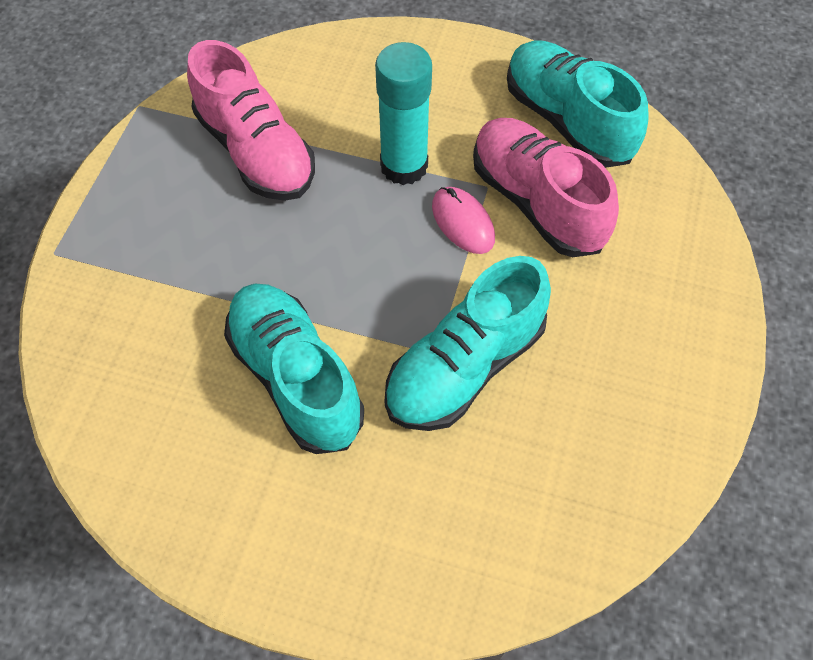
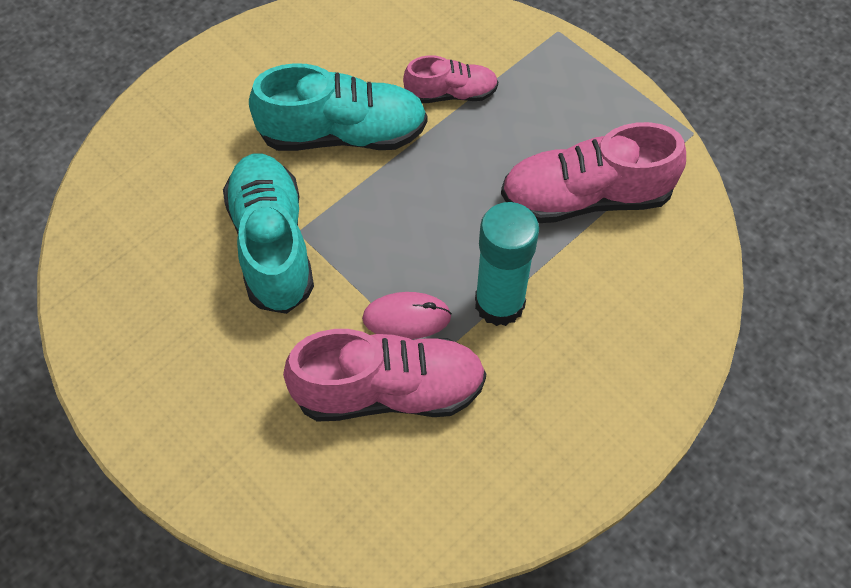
camera: 120 degrees right, 0 degrees up
(189, 307) = (451, 94): none -> pink shoe
(567, 121) = (467, 482): turquoise shoe -> none

